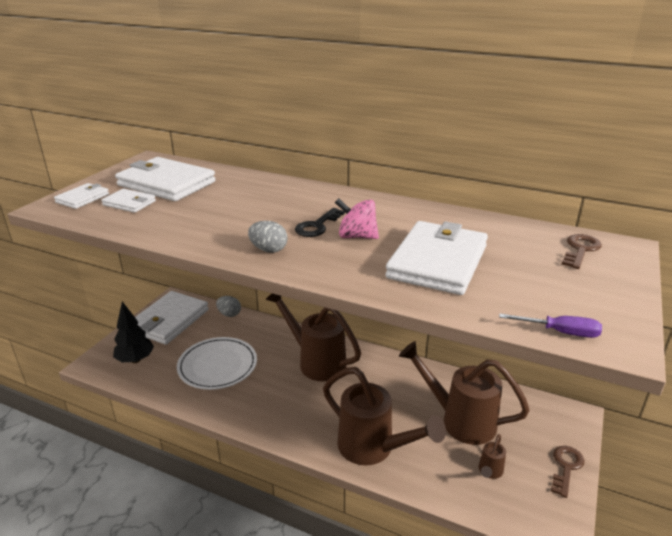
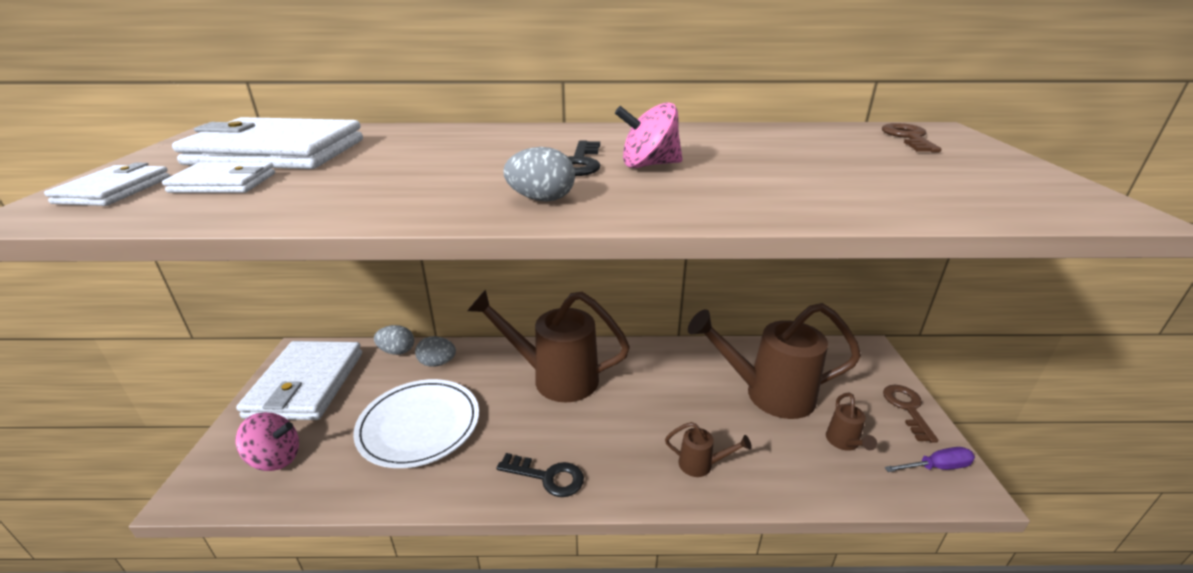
camera: 25 degrees left, 0 degrees up
(135, 360) = (275, 458): black tree -> pink spinning top
(249, 329) = (437, 363): none -> grey egg
(272, 421) = (547, 477): none -> black key
(373, 449) = (701, 465): brown watering can -> brown watering can, size x0.43
(438, 262) = (787, 172): white wallet -> none
(560, 332) = (1036, 212): purple screwdriver -> purple screwdriver (936, 467)

